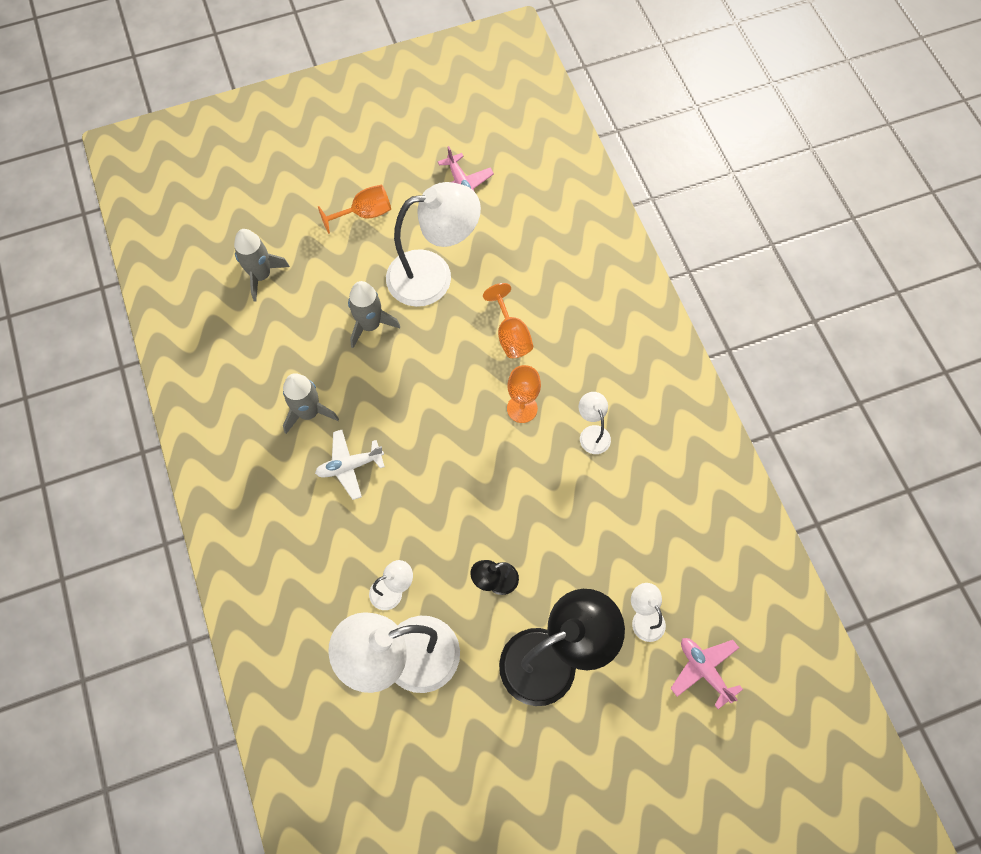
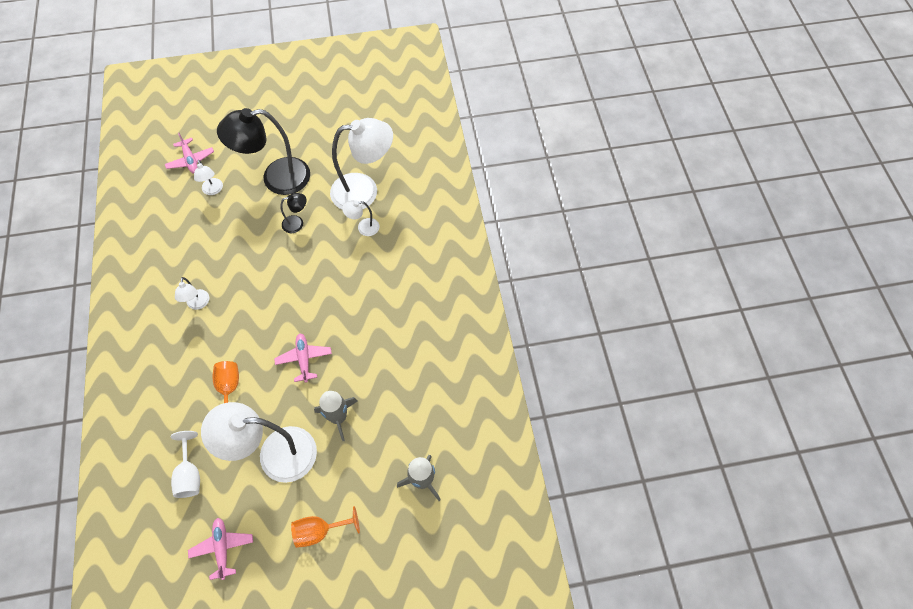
camera: 170 degrees left, 5 degrees down
(308, 412) = (399, 353): grey rocket -> none
(349, 466) = (376, 309): white plane -> none
(429, 385) = (304, 359): none -> pink plane
(521, 242) = (190, 475): none -> white goblet
(522, 408) = (241, 330): orange goblet -> none

